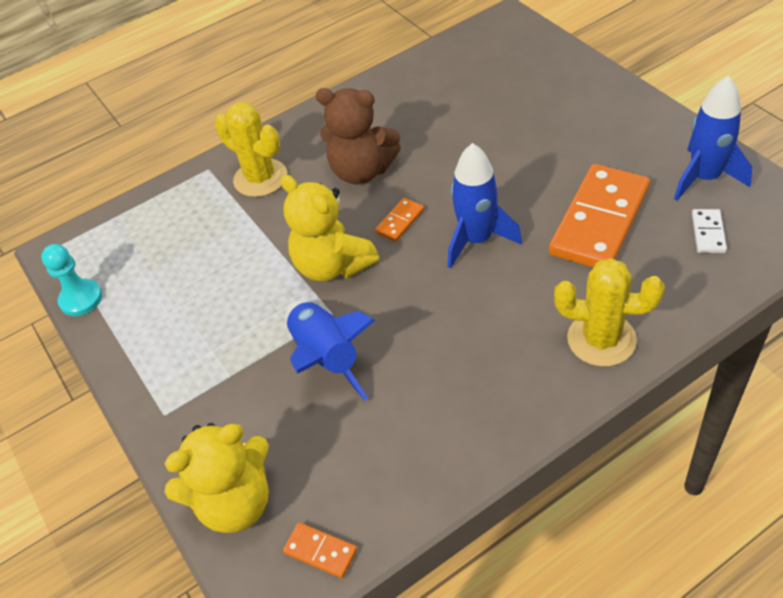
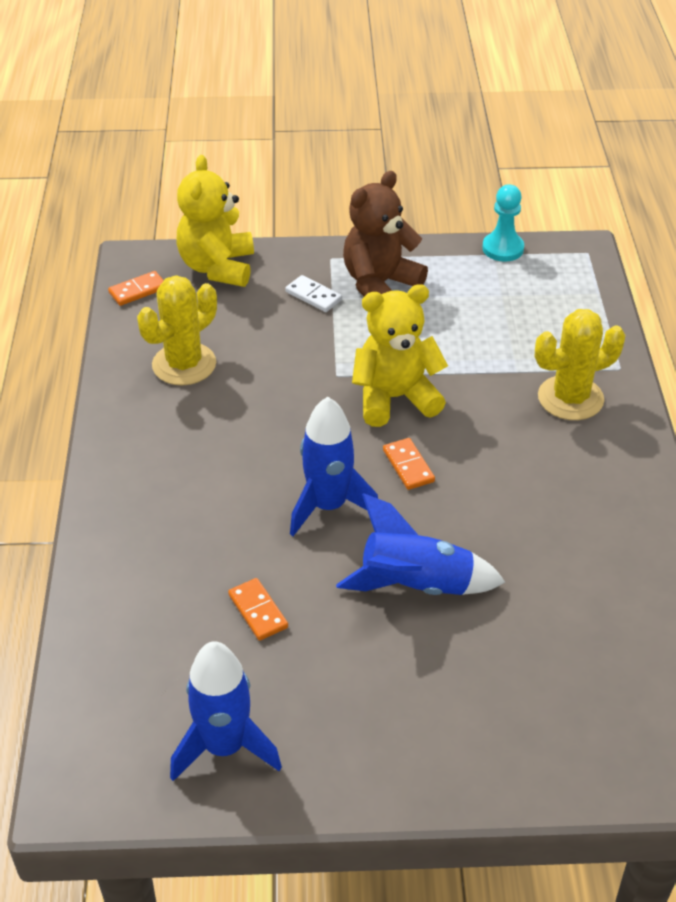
camera: 115 degrees right, 5 degrees down
(326, 357) = (294, 354): blue rocket -> blue rocket (416, 585)
(362, 171) = (513, 473): brown teddy bear -> brown teddy bear (380, 284)
(600, 221) = (258, 611): orange domino -> orange domino, size x0.43
(601, 339) = (129, 521): yellow cactus -> yellow cactus (184, 364)
(708, 233) = (153, 686): white domino -> white domino (313, 296)

